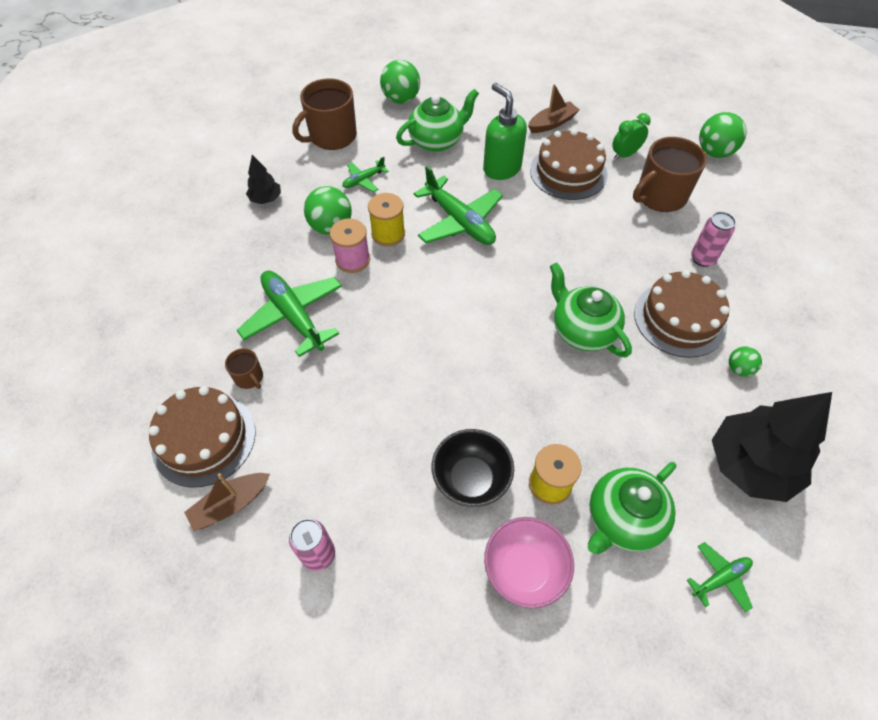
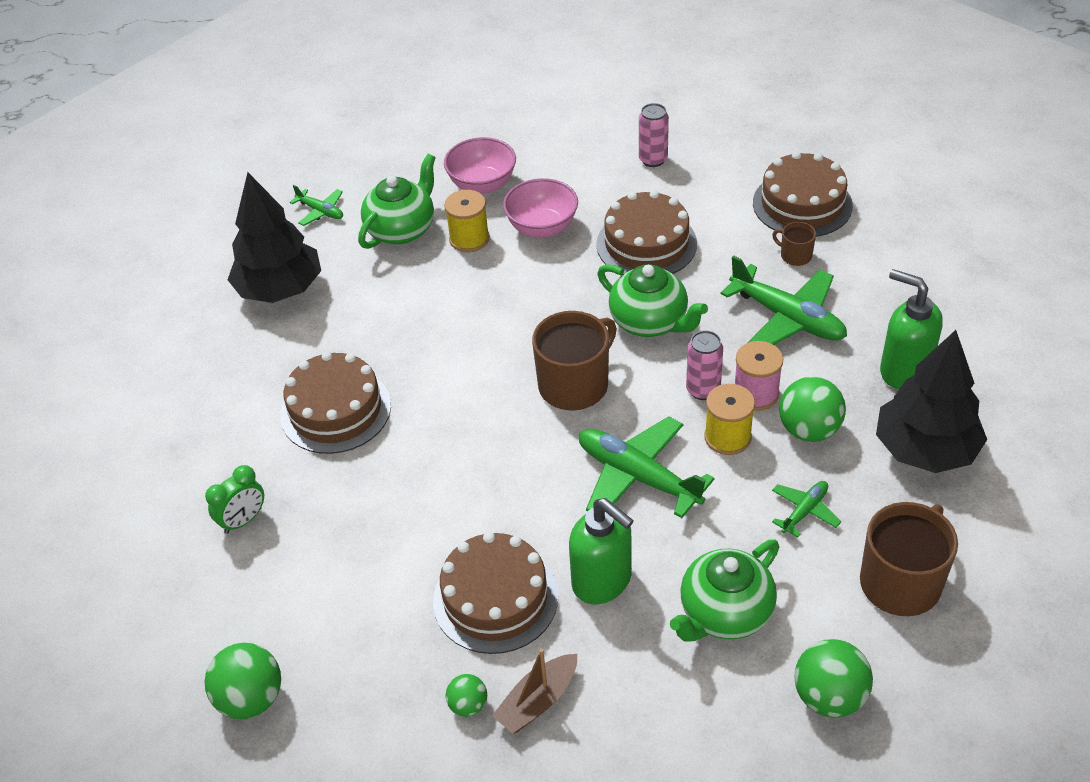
camera: 170 degrees right, 10 degrees down
(231, 504) = (745, 171): brown boat -> none
(238, 253) = (904, 370): none -> green soap dispenser
(266, 199) = (925, 450): black tree -> black tree, size x2.10
(375, 427) = (646, 244): none -> brown cake
(471, 479) = (542, 227): black bowl -> pink bowl
(582, 330) = (451, 373): green teapot -> green teapot (650, 322)
(625, 155) = (405, 657): green clock -> green clock (243, 520)
(660, 196) = (350, 585): brown mug -> brown mug (575, 384)
(702, 258) = (297, 495): pink can -> pink can (703, 390)
(720, 578) = (321, 211): green plane -> green plane turned 105 degrees counterclockwise
(739, 369) = (274, 371): green ball -> green ball (468, 705)

